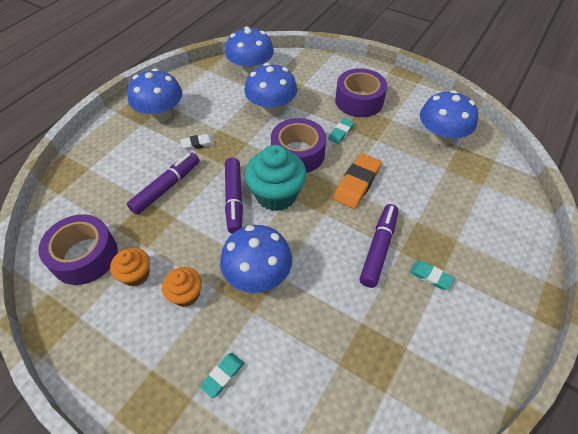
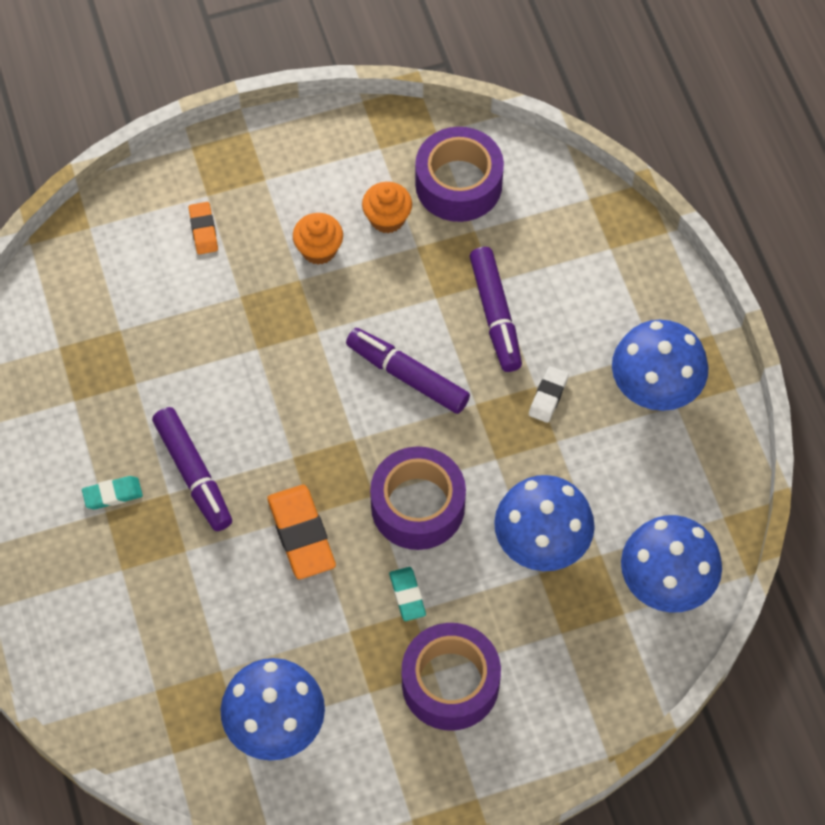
camera: 130 degrees right, 10 degrees up
(223, 375) = (203, 230): turquoise eraser -> orange eraser
(258, 275) = (277, 328): blue mushroom -> none
(276, 195) = (371, 427): turquoise cupcake -> none

